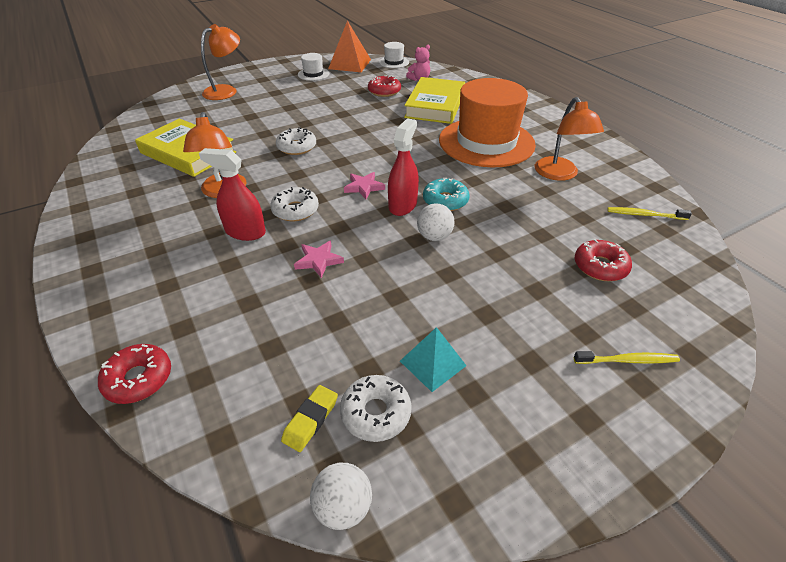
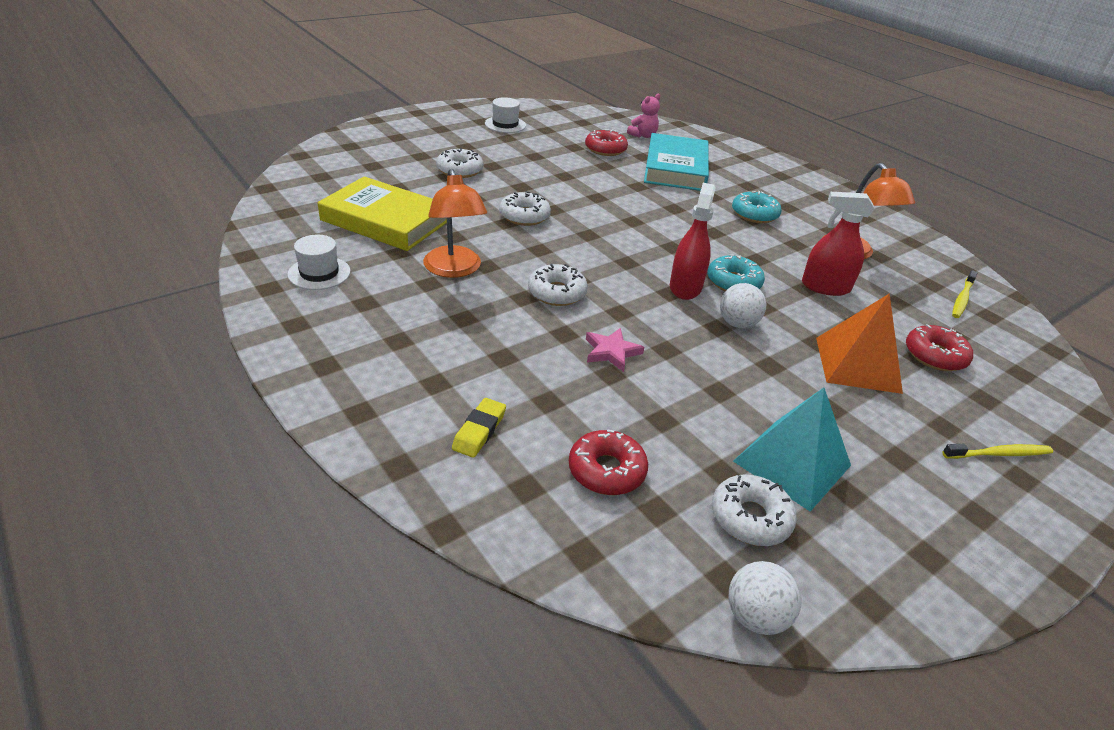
camera: 10 degrees left, 5 degrees down
(139, 379) = (451, 491): red donut -> red donut (606, 470)
(226, 91) = (398, 142): orange lamp -> none
(245, 232) = (505, 319): red spray bottle -> red spray bottle (825, 287)
(262, 111) = (460, 170): none -> white donut
(310, 420) = (679, 528): yellow eraser -> yellow eraser (479, 431)
(349, 64) = (546, 113): orange pyramid -> orange pyramid (857, 364)
(364, 187) = (629, 266): pink star -> none
(394, 62) = (602, 113): white hat -> white hat (319, 273)
(432, 363) = (792, 463): turquoise pyramid -> turquoise pyramid, size x1.54
(435, 105) = (675, 168): yellow book -> turquoise book
(486, 142) = (754, 214): orange hat -> turquoise donut
(644, 215) = (962, 299): yellow toothbrush -> yellow toothbrush turned 60 degrees counterclockwise

